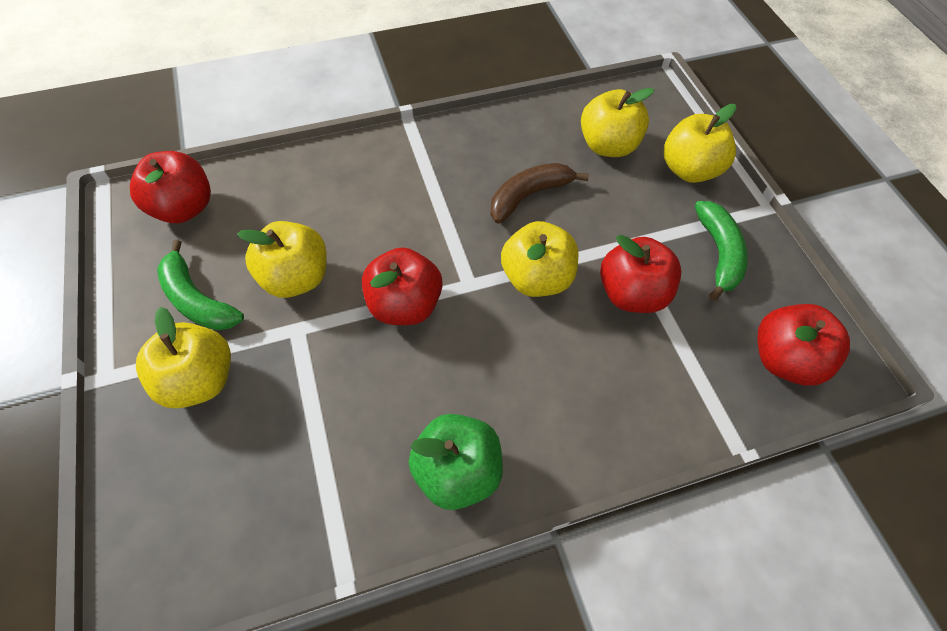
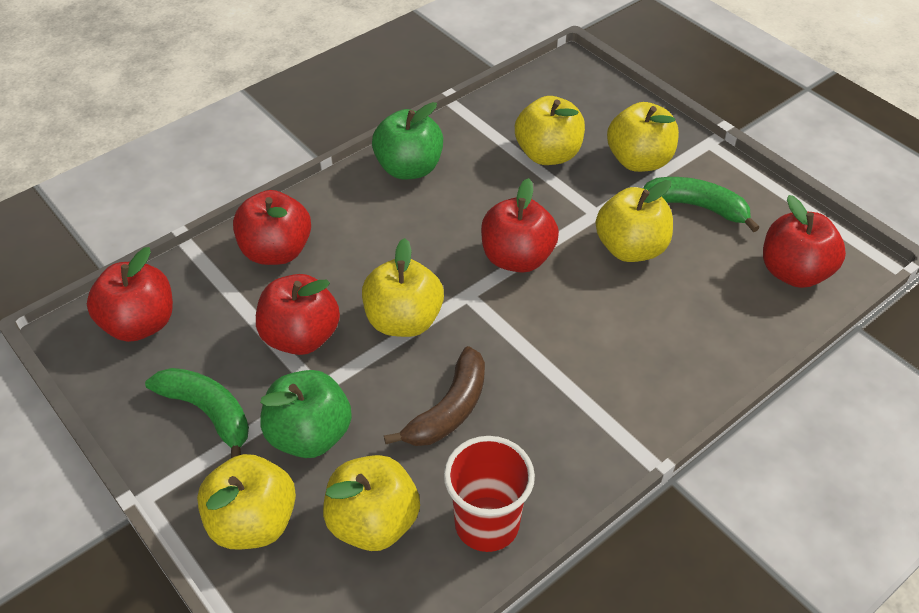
camera: 160 degrees right, 10 degrees down
(287, 430) = (548, 154): none -> yellow apple
(535, 123) = (487, 524): none -> red cup
(640, 212) = (310, 435): none -> green apple
(640, 401) = (276, 251): none -> red apple
(718, 254) = (208, 413): green banana -> green banana turned 150 degrees clockwise

